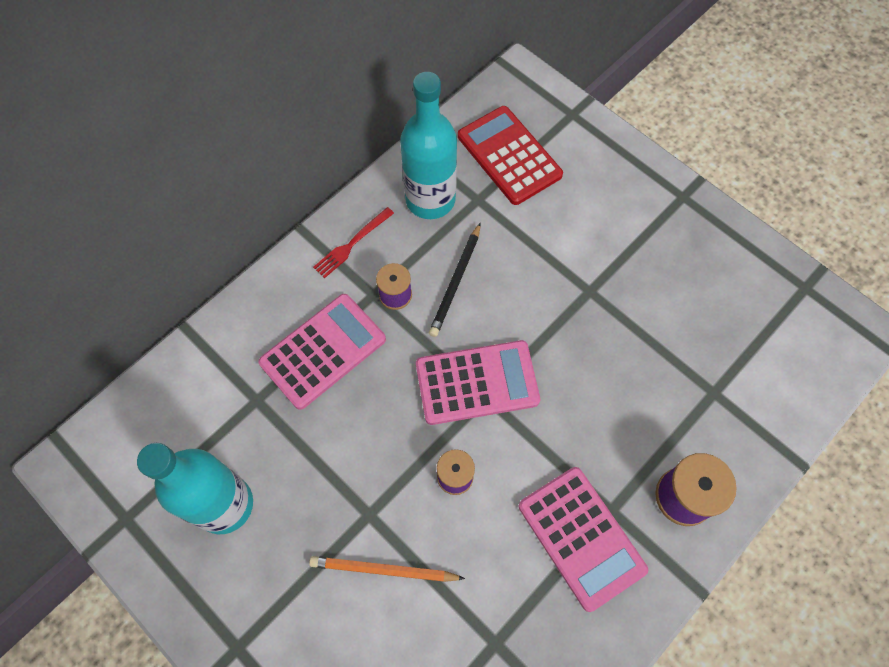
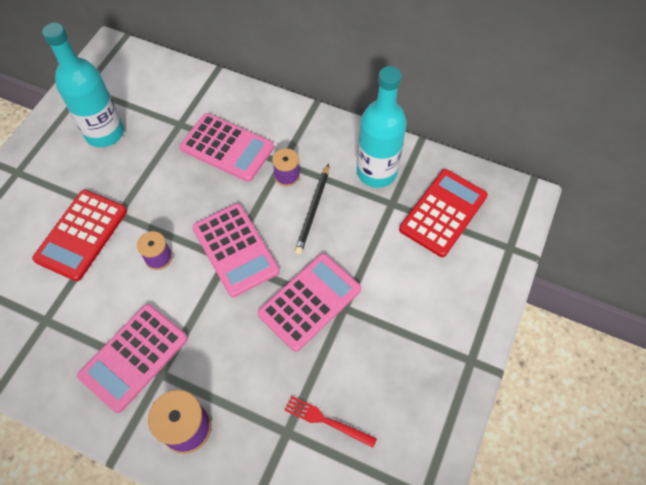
camera: 70 degrees right, 5 degrees down
(352, 244) = (317, 136): red fork -> red fork (327, 421)
(383, 570) = (81, 235): orange pencil -> red calculator
(456, 282) = (313, 211): black pencil -> black pencil turned 75 degrees counterclockwise
(571, 323) = (309, 301): none -> pink calculator

